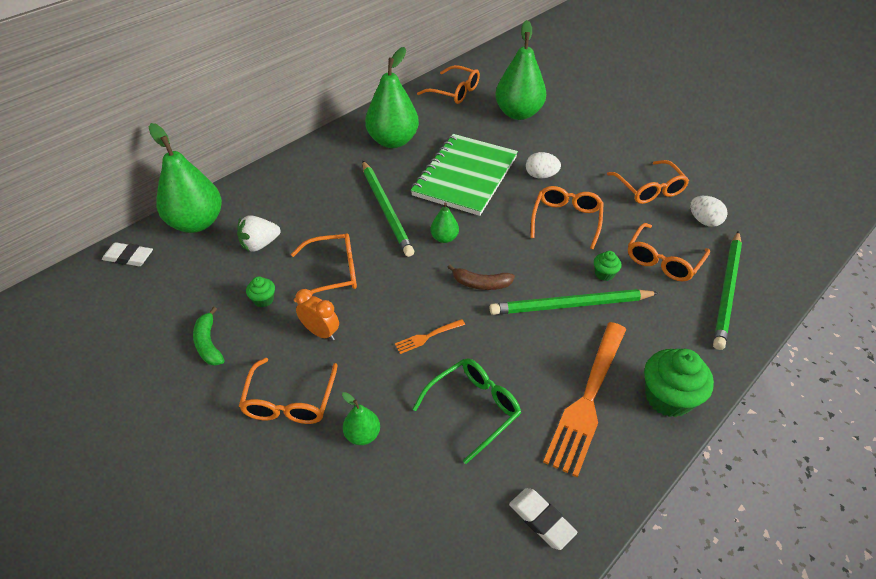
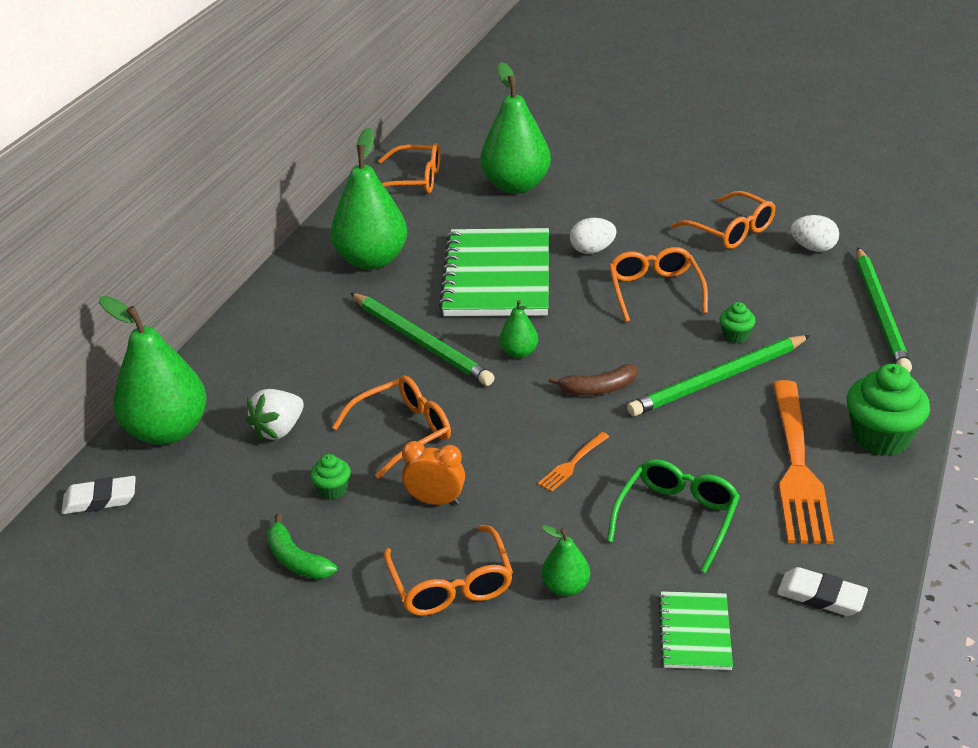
camera: 20 degrees left, 10 degrees down
(429, 511) = (694, 632): none -> green notebook
(663, 260) = (792, 302): orange glasses -> none

